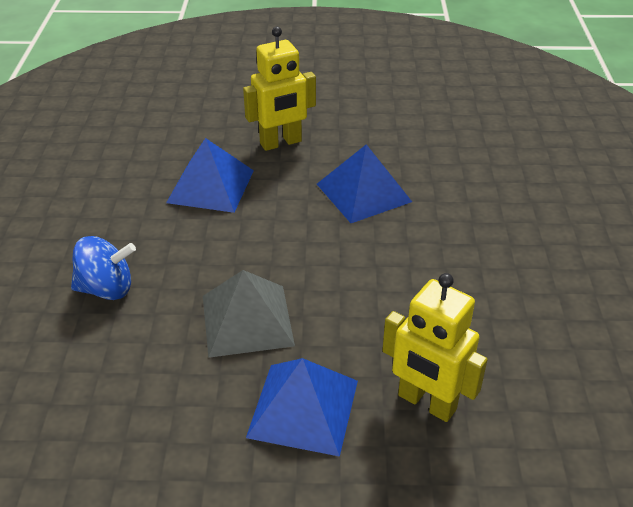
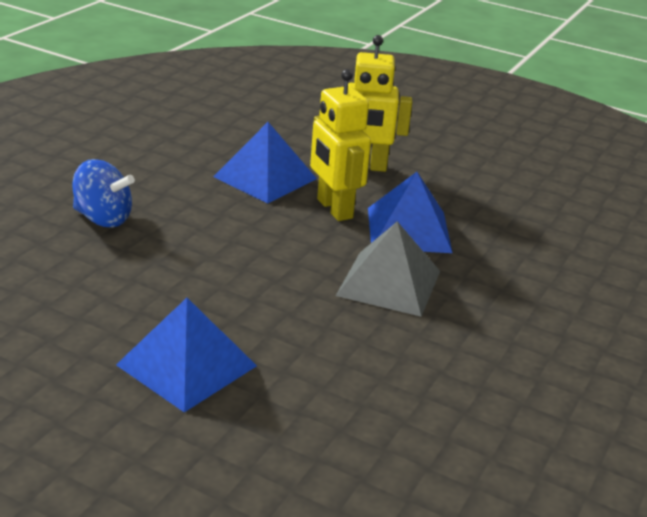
camera: 25 degrees right, 10 degrees down
(247, 320) = (201, 284): grey pyramid -> grey pyramid (389, 283)
(426, 403) = (306, 408): yellow robot -> yellow robot (334, 209)

